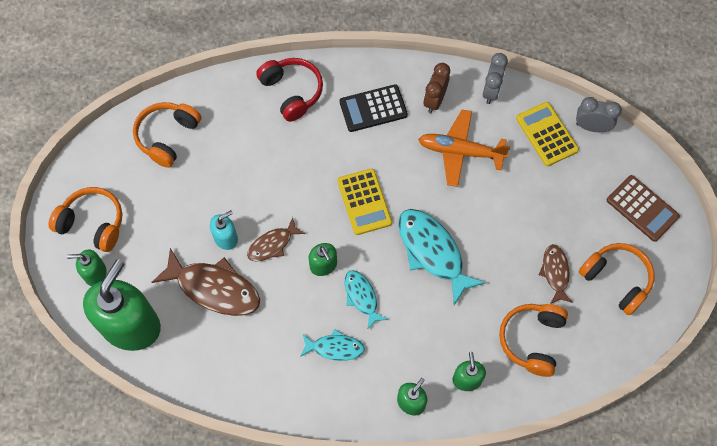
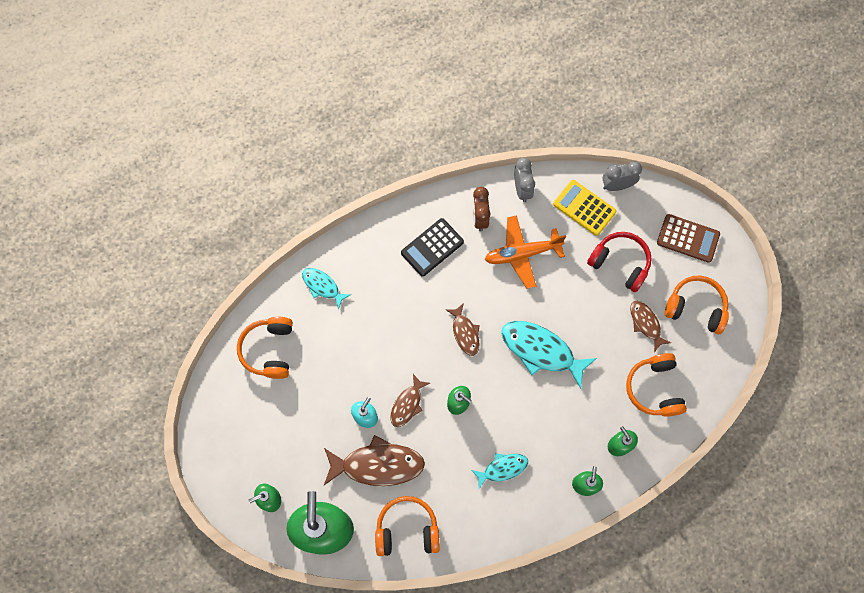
camera: 25 degrees left, 5 degrees up
(93, 223) = (244, 456): orange headphones -> orange headphones (407, 530)
(292, 92) = (356, 263): red headphones -> red headphones (619, 264)
(361, 297) = (503, 415): turquoise fish -> turquoise fish (322, 286)
(364, 202) = (465, 333): yellow calculator -> brown fish

